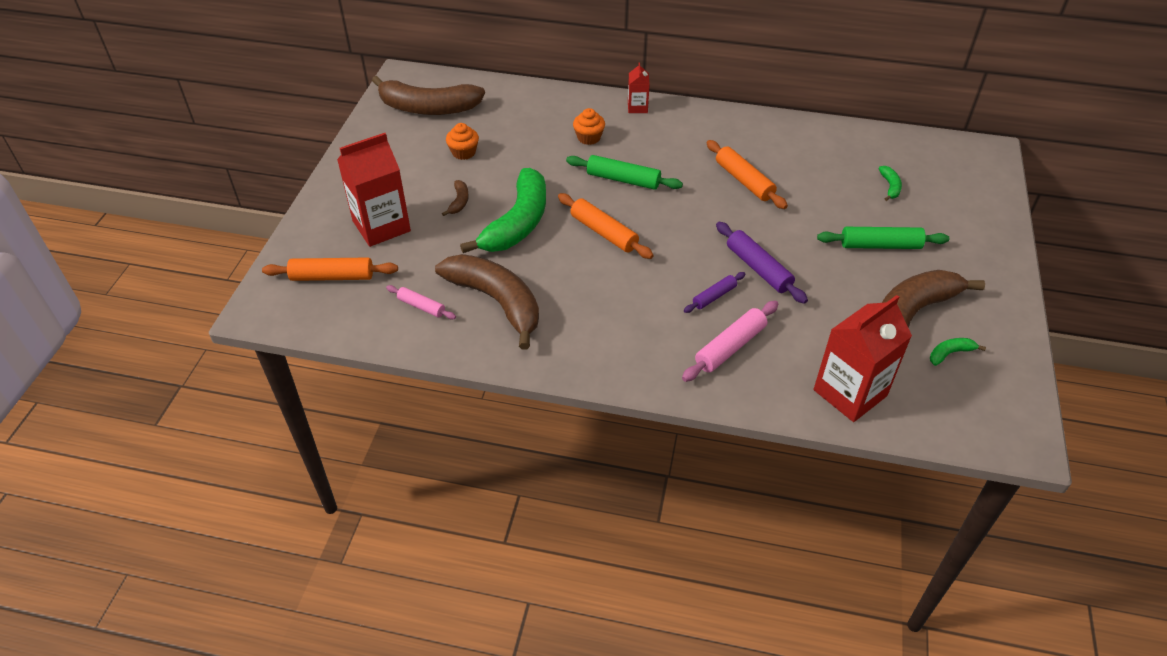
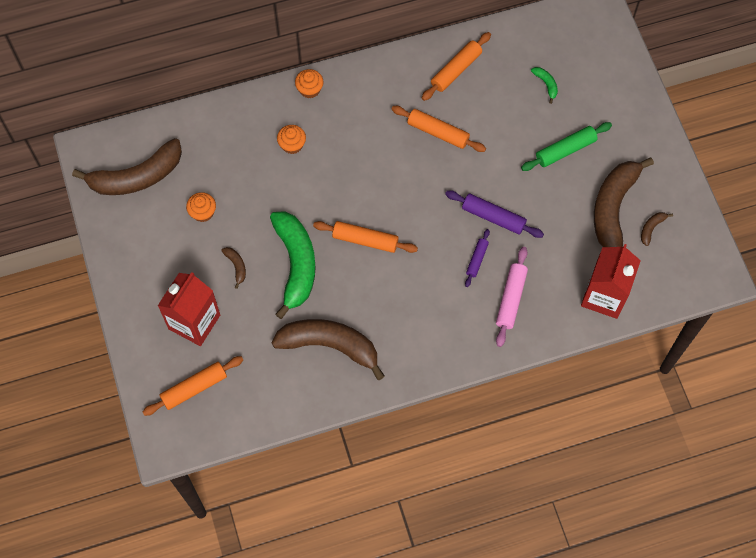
camera: 30 degrees left, 20 degrees up
(421, 306) = (279, 379): pink rolling pin -> none
(623, 179) = (347, 178): green rolling pin -> none
(637, 107) = (309, 89): red carton -> orange cupcake
(796, 143) = (456, 70): none -> orange rolling pin
(950, 353) = (651, 228): green banana -> brown banana

